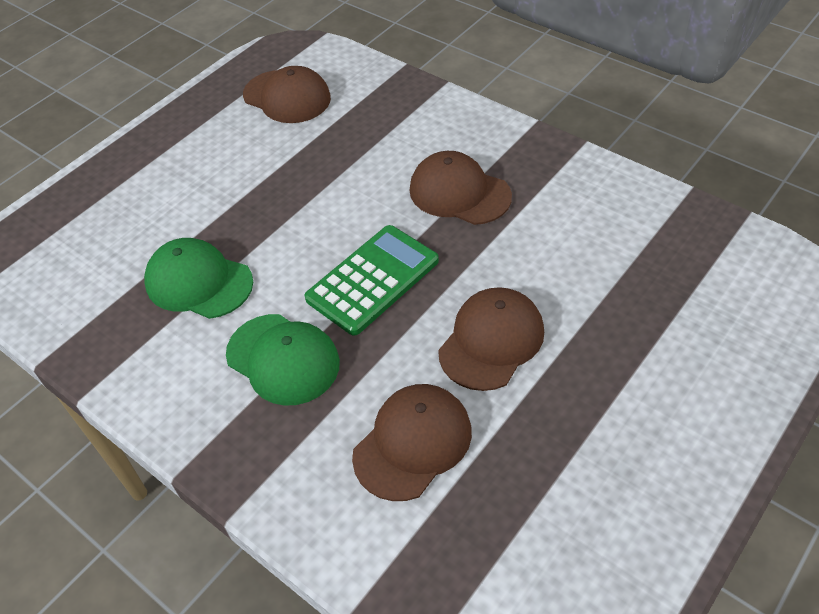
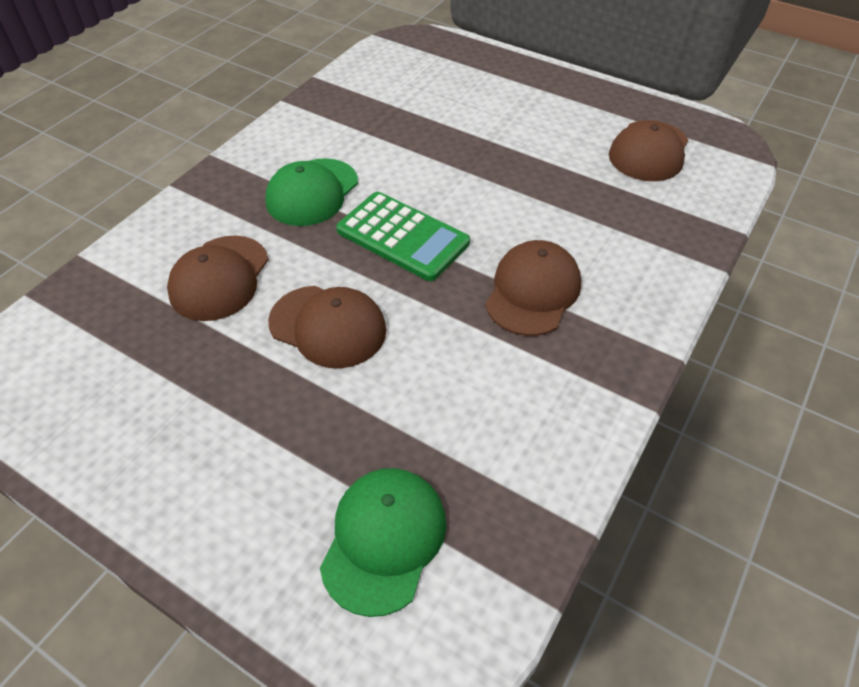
camera: 80 degrees right, 0 degrees up
(198, 282) = (394, 135): green cap -> green cap (384, 539)
(413, 443) = (219, 278): brown cap -> brown cap turned 75 degrees clockwise

